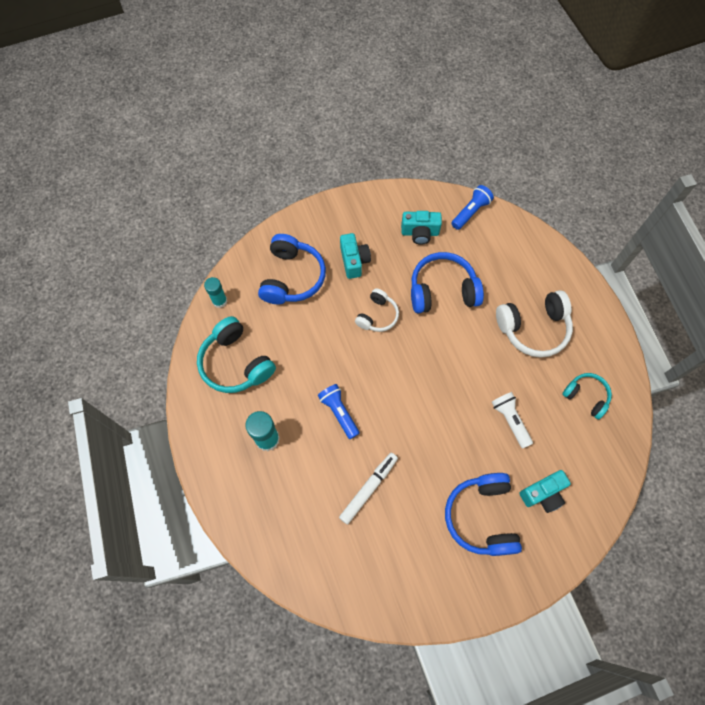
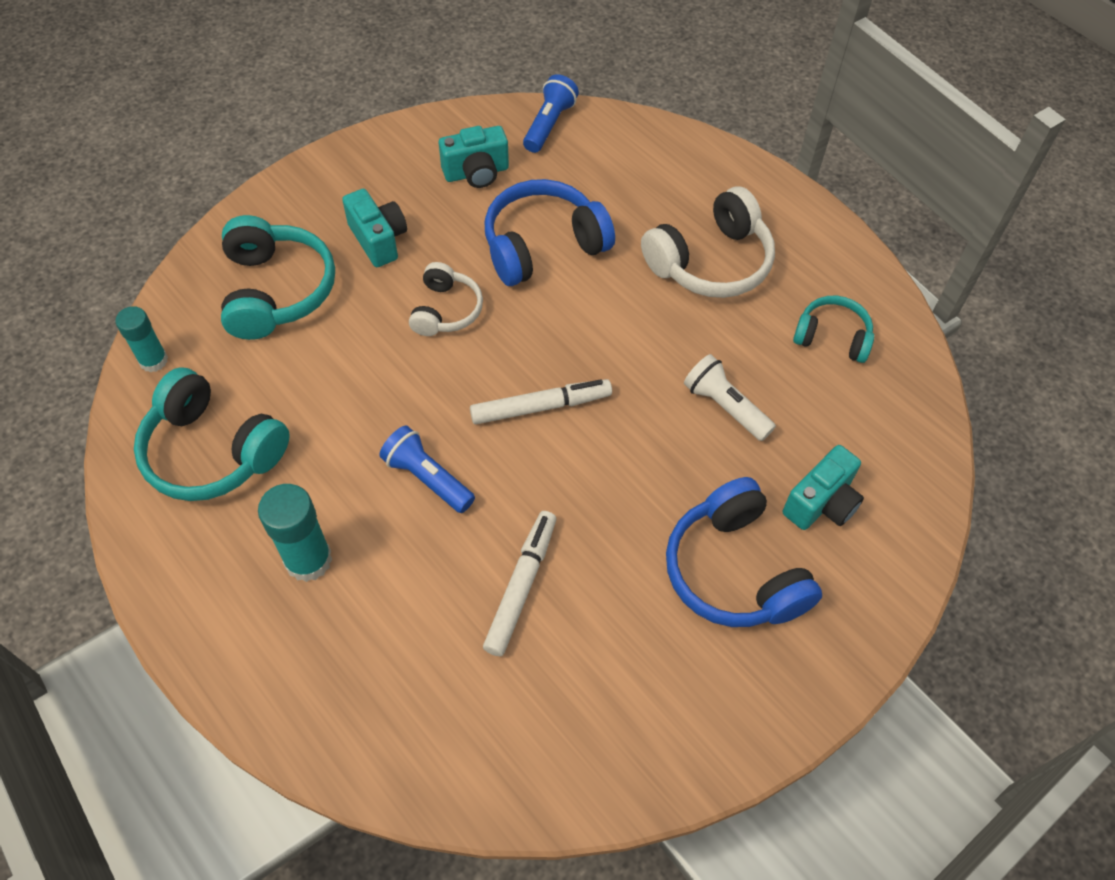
camera: 20 degrees left, 10 degrees down
(292, 277) = (276, 291): blue headphones -> turquoise headphones
(410, 389) = (541, 407): none -> white marker

